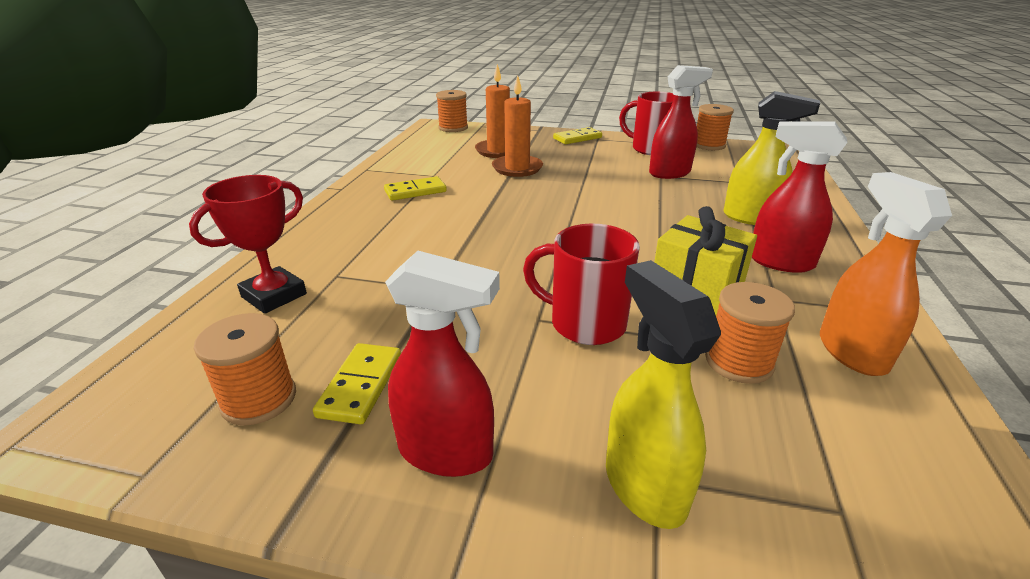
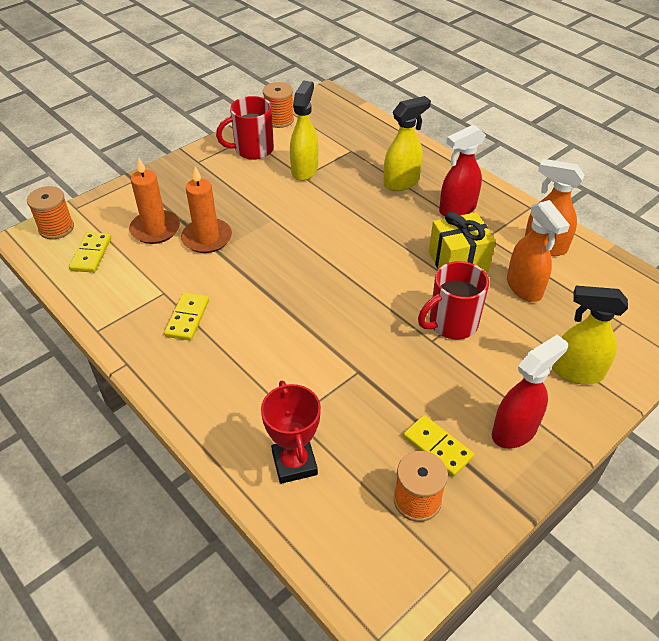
camera: 55 degrees left, 15 degrees up
(577, 138) = (183, 171): yellow domino -> yellow domino (91, 254)
(670, 173) = (305, 170): red spray bottle -> yellow spray bottle
(739, 362) = (524, 288): orange spool -> orange spray bottle

